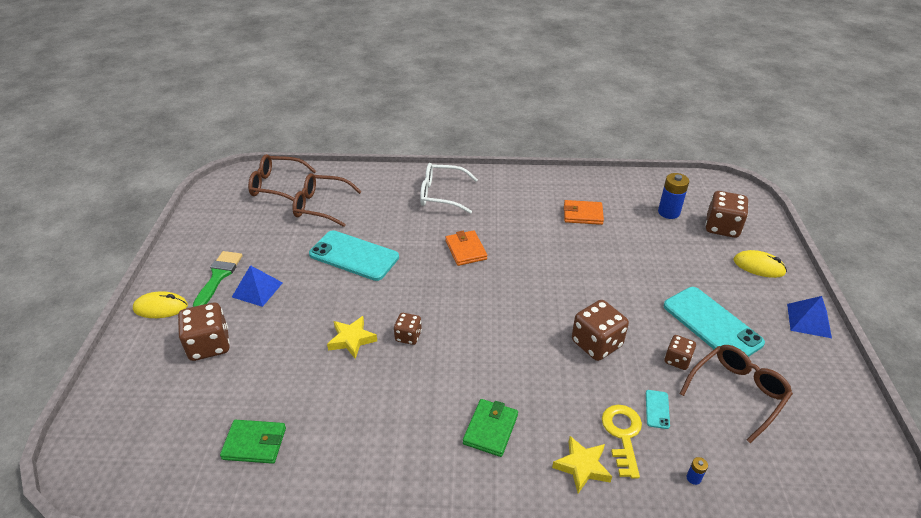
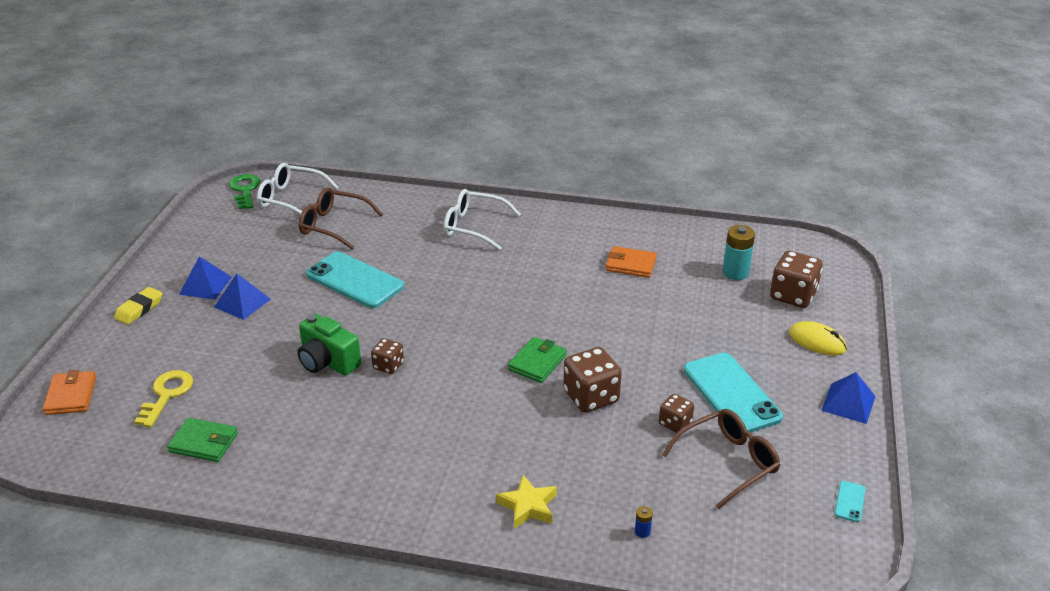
camera: 10 degrees right, 5 degrees down
(161, 307) = (139, 309): yellow mouse -> yellow eraser
(209, 345) = (180, 350): brown dice -> none
(219, 276) = (205, 285): green brush -> blue pyramid
(234, 181) = (245, 190): none -> green key
(277, 185) = (291, 199): brown glasses -> white glasses
(352, 339) = (328, 362): yellow star -> green camera
(466, 250) = (481, 288): orange wallet -> orange wallet (71, 396)
(490, 429) = (445, 461): green wallet -> green wallet (537, 362)
(623, 435) = (583, 484): yellow key -> yellow key (167, 395)
(657, 409) = (631, 466): turquoise phone -> turquoise phone (850, 501)
(668, 212) = (735, 273): blue battery -> turquoise battery

